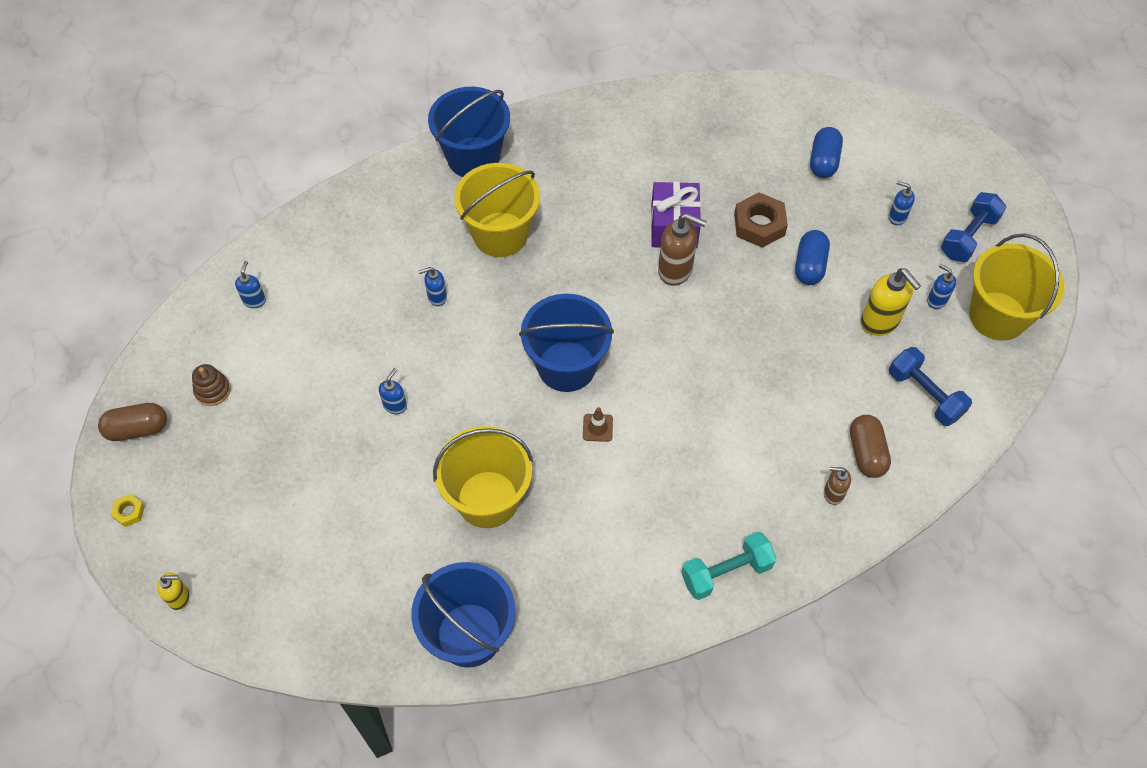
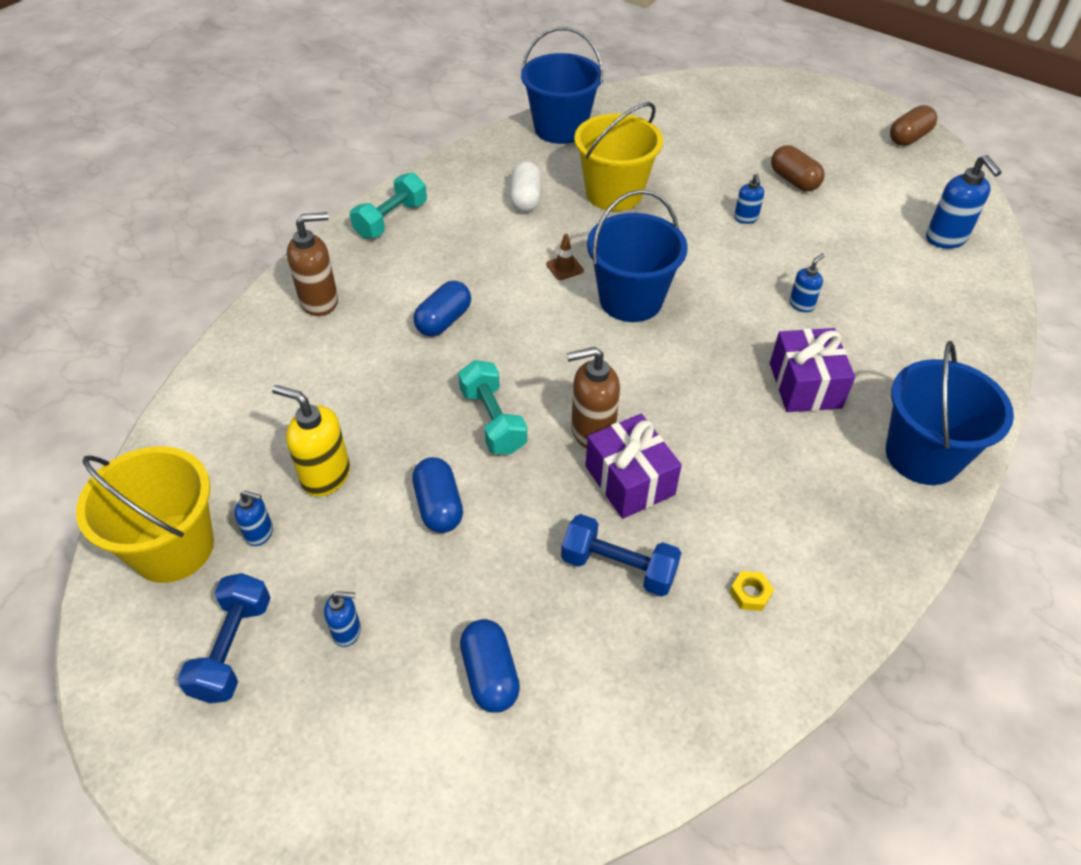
camera: 150 degrees right, 10 degrees down
(129, 512) = (850, 102): yellow nut -> yellow nut (750, 594)
(179, 597) = (764, 82): yellow soap dispenser -> none
(213, 390) = (891, 175): brown stacking toy -> none
(254, 300) = (946, 238): blue soap dispenser -> blue soap dispenser, size x1.78
(500, 234) = (805, 385): yellow bucket -> purple gift
(578, 535) = (525, 199): none -> white capsule
(733, 419) = (444, 321): none -> blue capsule
(741, 310) = (492, 420): none -> turquoise dumbbell
(759, 225) = (528, 531): brown nut -> none
(833, 493) = (320, 301): brown soap dispenser -> brown soap dispenser, size x1.78
(866, 453) = (298, 344): brown capsule -> brown capsule (794, 180)
(924, 395) = (249, 419): blue dumbbell -> blue dumbbell (618, 567)

